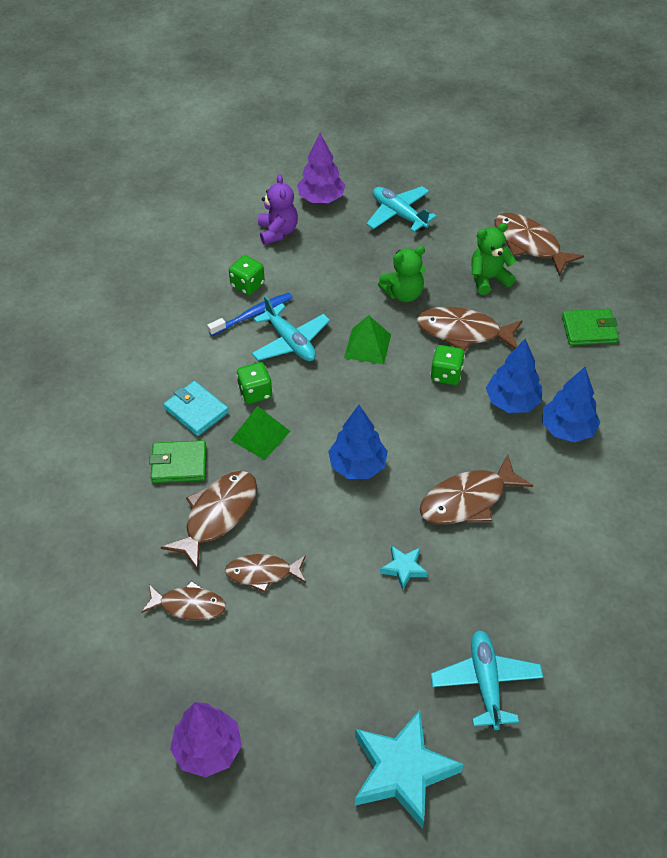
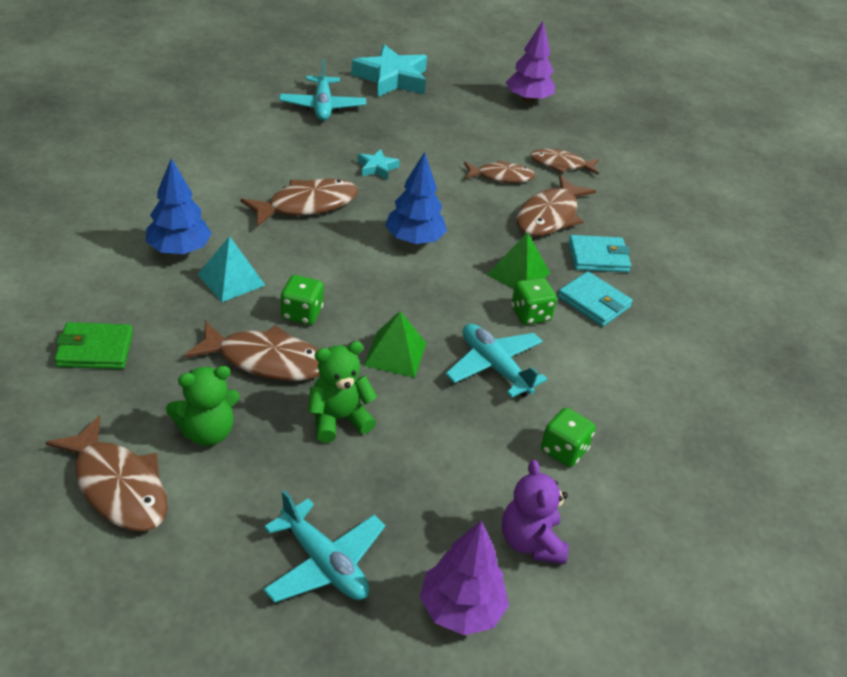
camera: 175 degrees right, 10 degrees down
(179, 464) = (598, 257): green wallet -> turquoise wallet
(253, 315) = (548, 406): blue toothbrush -> none
(512, 402) = (231, 279): blue tree -> turquoise pyramid

